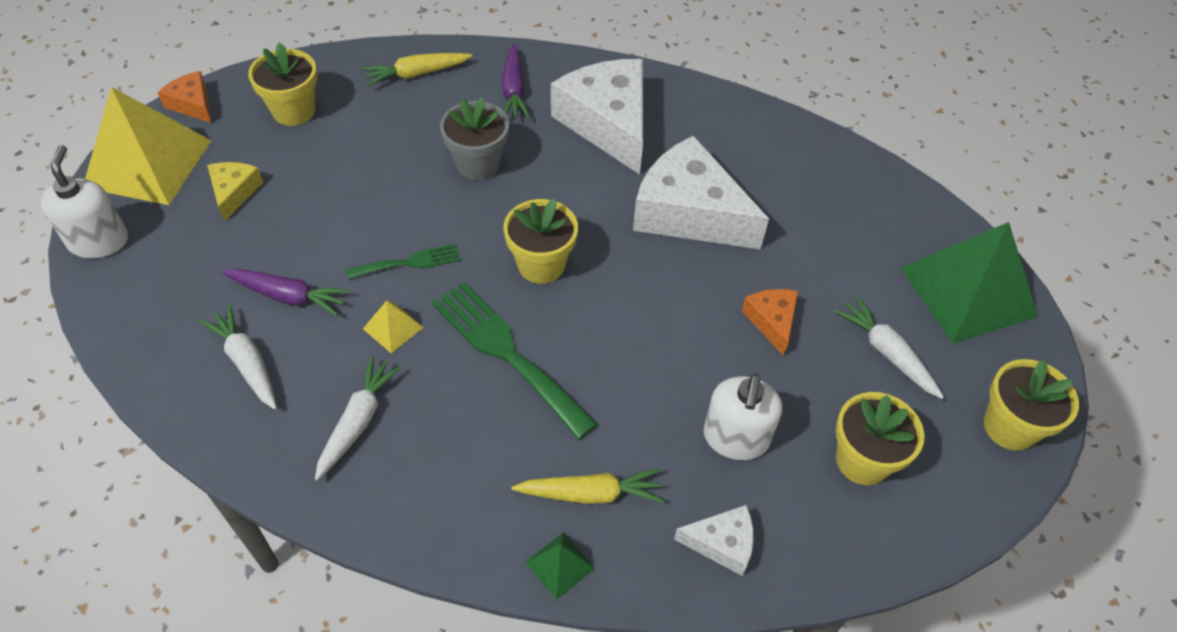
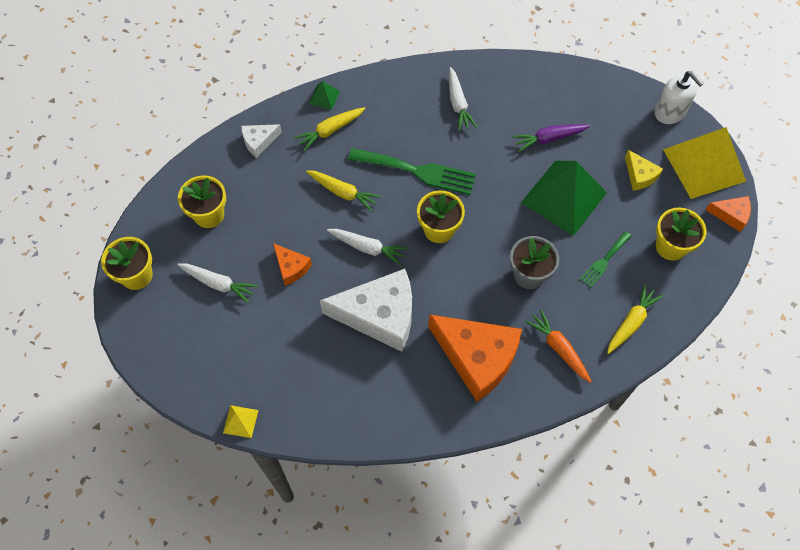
camera: 150 degrees right, 10 degrees up
(247, 362) = (533, 100): white carrot -> white carrot (367, 248)
(393, 327) = (483, 152): yellow pyramid -> yellow pyramid (240, 421)
(409, 262) = (508, 190): green fork -> green fork (604, 261)
(514, 90) = (558, 348): purple carrot -> orange carrot
(608, 123) = (477, 358): white cheese -> orange cheese
(636, 382) = (343, 192): none -> yellow carrot
(735, 438) = (277, 191): white soap dispenser -> none
(968, 292) = (183, 355): green pyramid -> green pyramid (563, 197)

